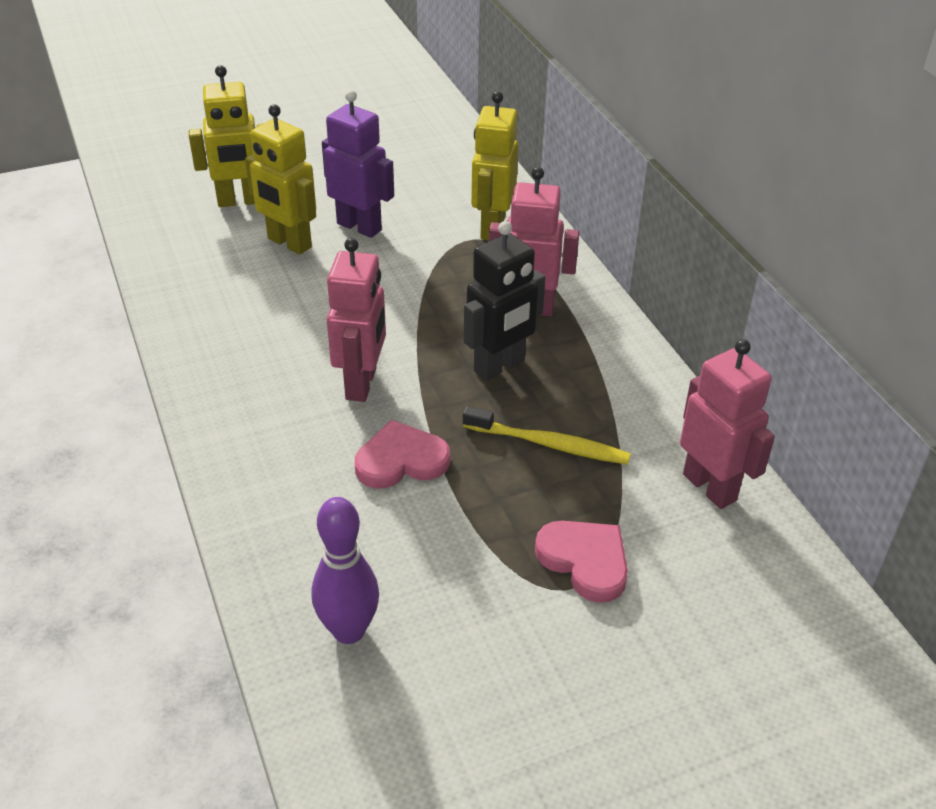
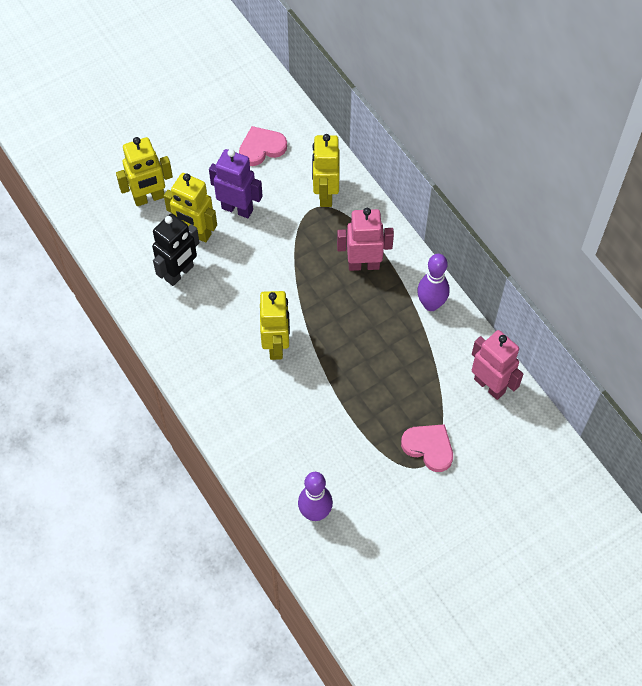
camera: 10 degrees left, 20 degrees up
(362, 384) = (276, 345): pink robot -> yellow robot
(401, 460) = (314, 398): pink heart -> pink heart (261, 148)
(499, 366) = (355, 316): black robot -> black robot (179, 273)
(549, 444) = (396, 371): yellow toothbrush -> none
(626, 368) = (431, 304): none -> purple bowling pin

